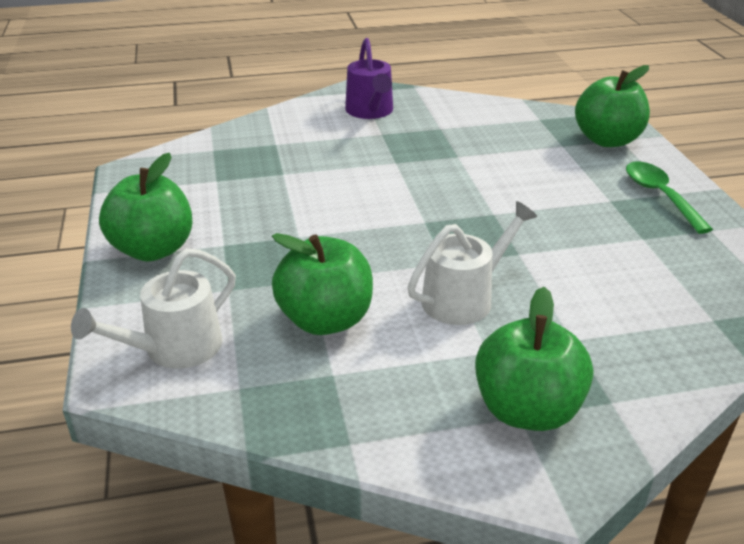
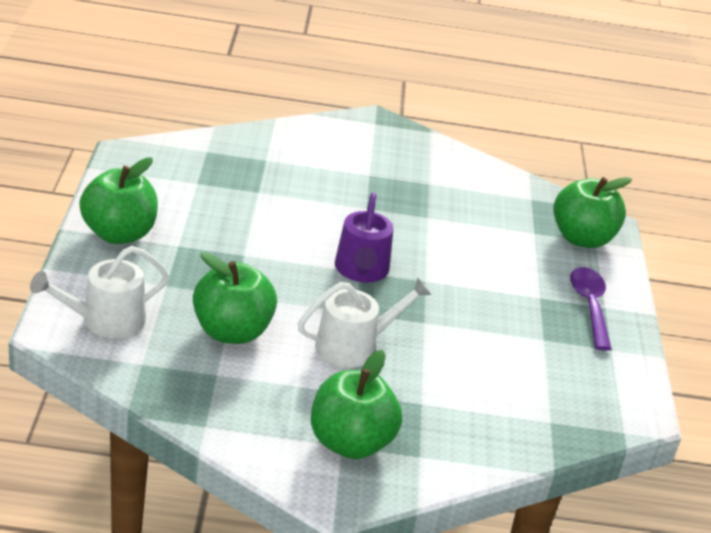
camera: 10 degrees right, 0 degrees up
(370, 111) = (372, 148): purple watering can -> purple watering can (361, 270)
(660, 196) = (589, 306): green spoon -> purple spoon

